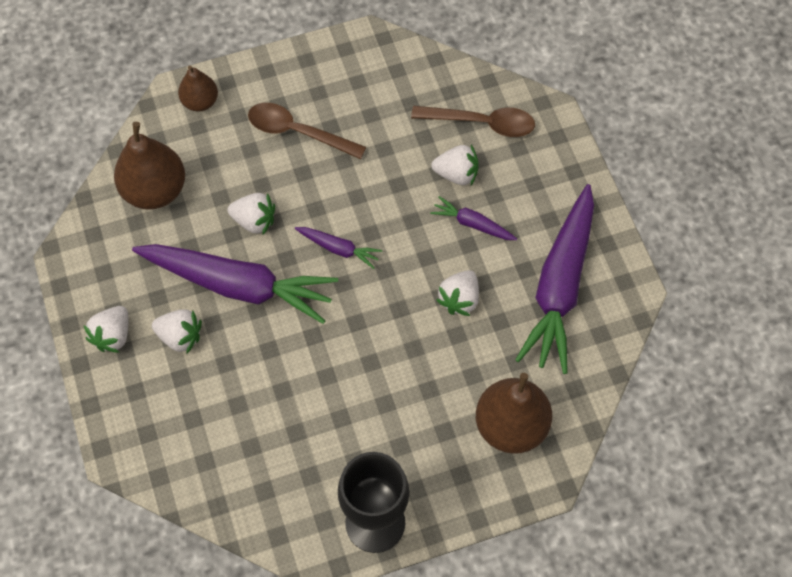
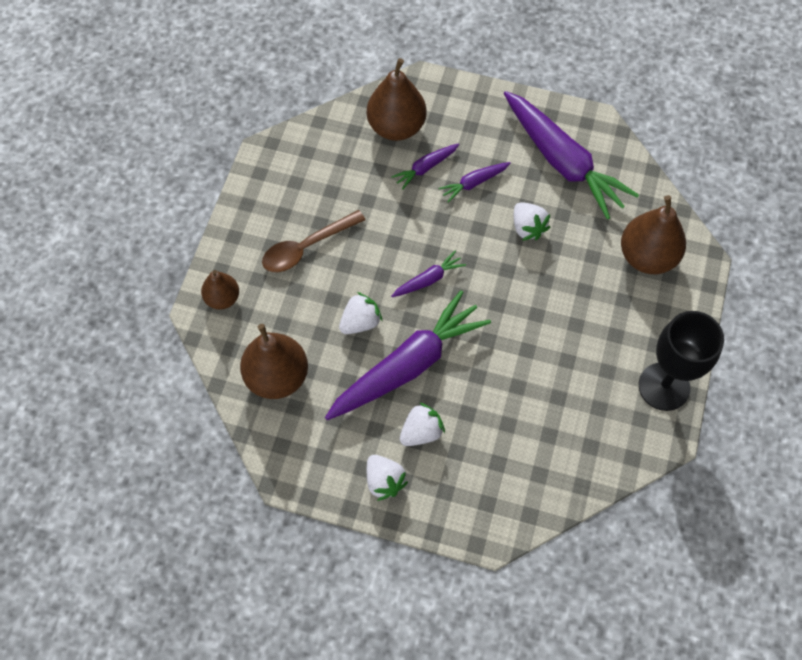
camera: 55 degrees left, 0 degrees up
(456, 174) = (426, 168): white strawberry -> purple carrot
(481, 123) = (396, 127): brown spoon -> brown pear

